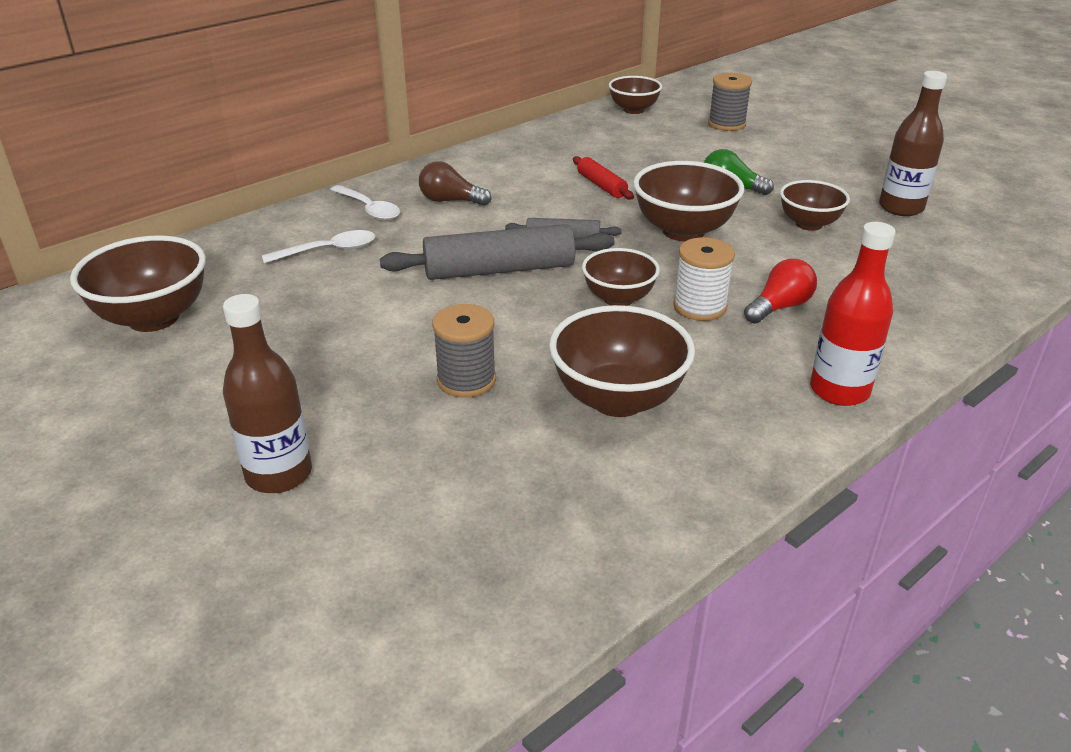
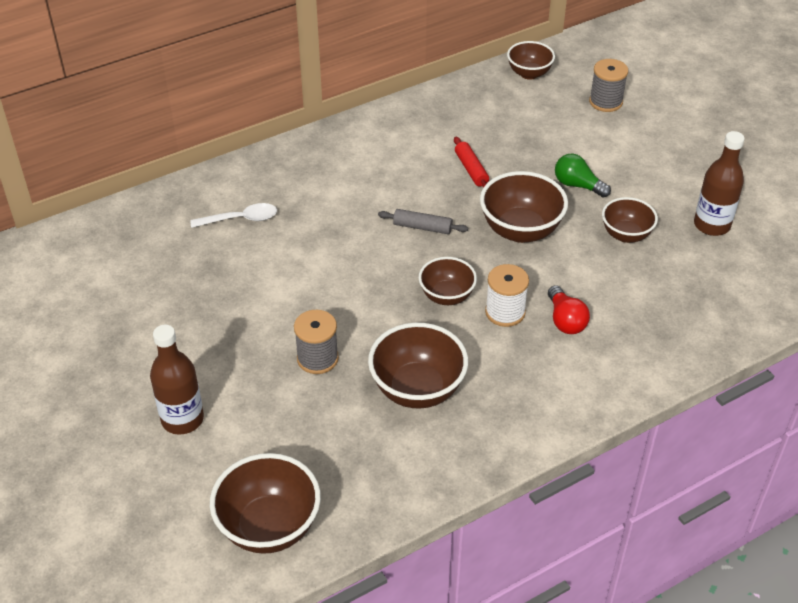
camera: 10 degrees right, 10 degrees up
(153, 318) = (109, 272): brown bowl -> brown bowl (269, 527)
(369, 209) = (278, 176): white spoon -> none
(450, 201) = (344, 174): brown light bulb -> none
(499, 270) = (365, 255): grey rolling pin -> none
(779, 307) = (565, 320): red light bulb -> red light bulb turned 105 degrees clockwise
(839, 390) = (576, 403): red bottle -> none

